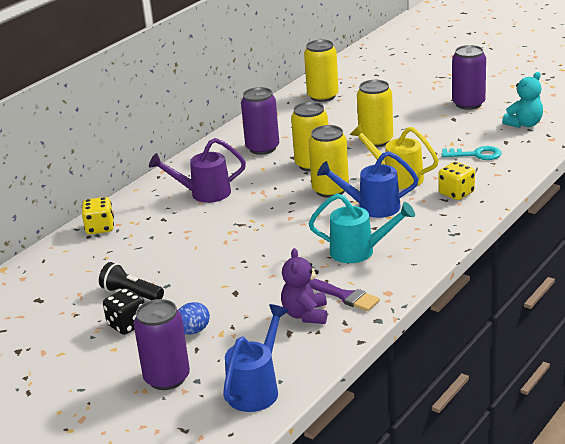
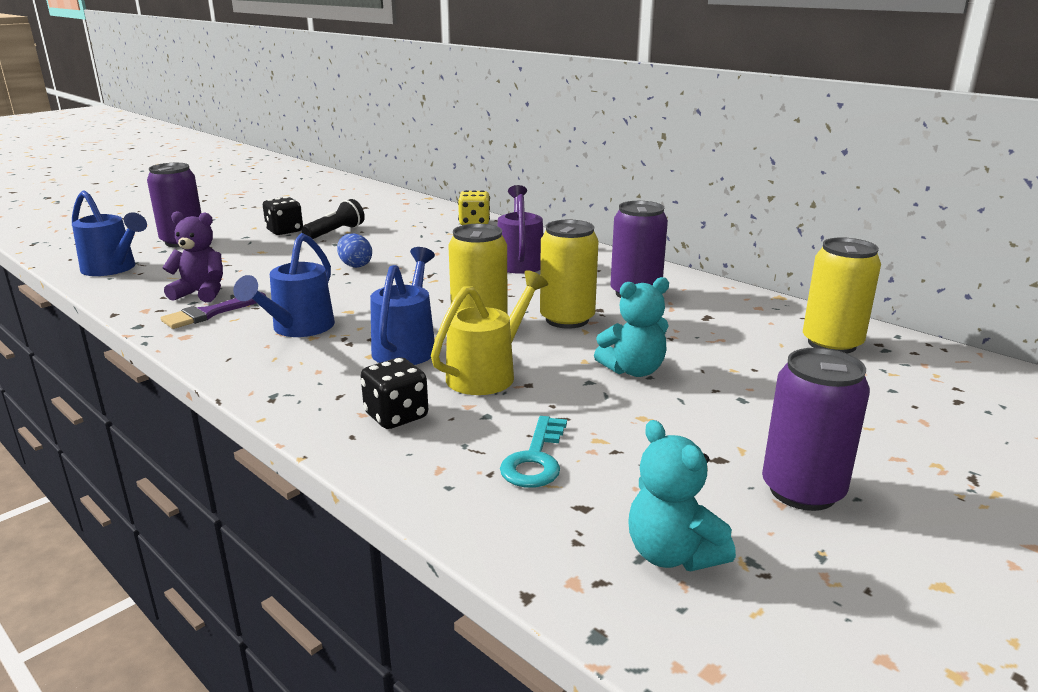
camera: 95 degrees right, 5 degrees down
(192, 331) = (241, 250): blue egg -> blue egg (355, 265)
(359, 251) = (298, 328): turquoise watering can -> blue watering can
(376, 141) = (633, 370): yellow can -> turquoise teddy bear
(456, 193) = (396, 416): yellow dice -> black dice

